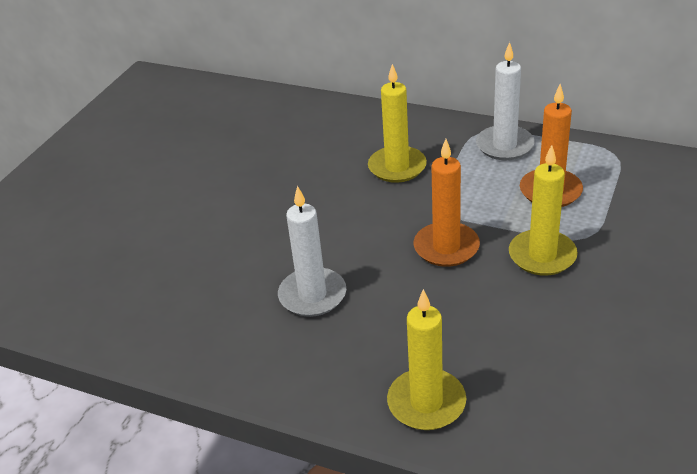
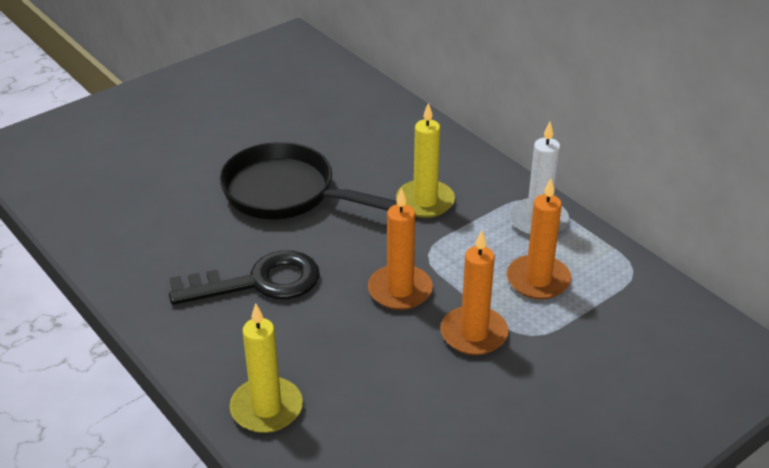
camera: 25 degrees right, 0 degrees up
(266, 208) = (286, 193): none -> black pan
(312, 295) = (258, 282): white candle -> black key
(542, 255) = (474, 334): yellow candle -> orange candle

